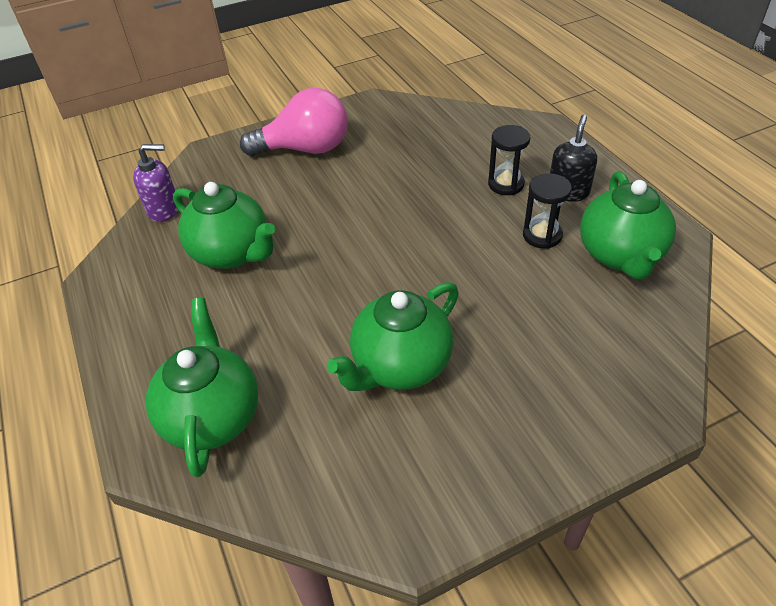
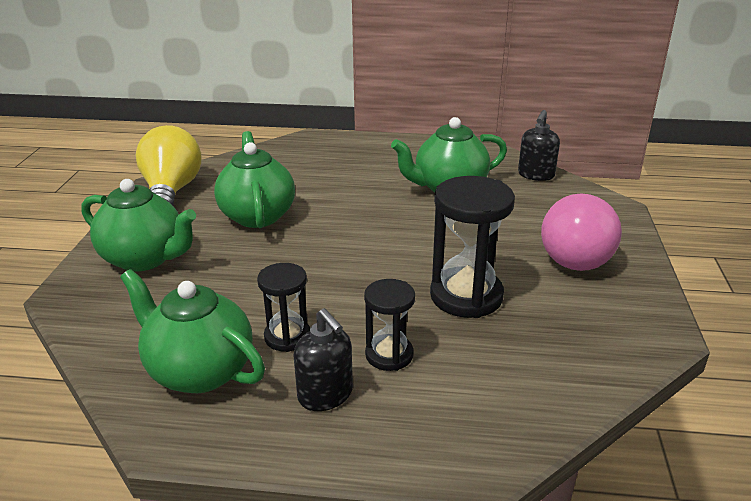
camera: 120 degrees right, 15 degrees down
(164, 210) = (536, 175): purple soap dispenser -> black soap dispenser
(213, 416) = (309, 155): green teapot -> green teapot (145, 258)
(408, 178) = (466, 296): none -> black hourglass
(417, 498) = (171, 192): none -> yellow light bulb

